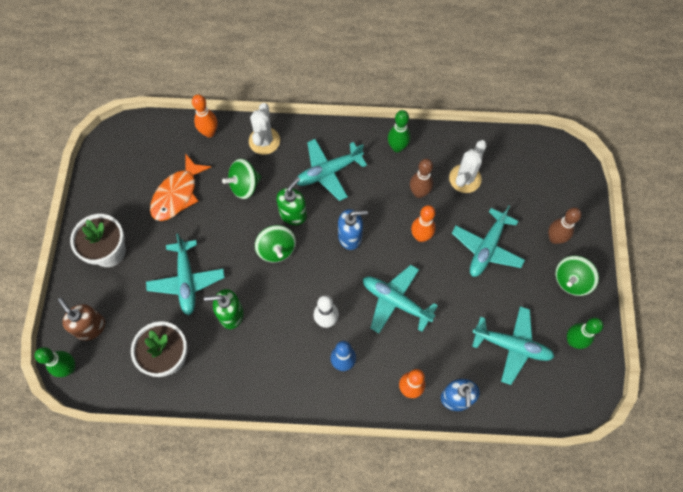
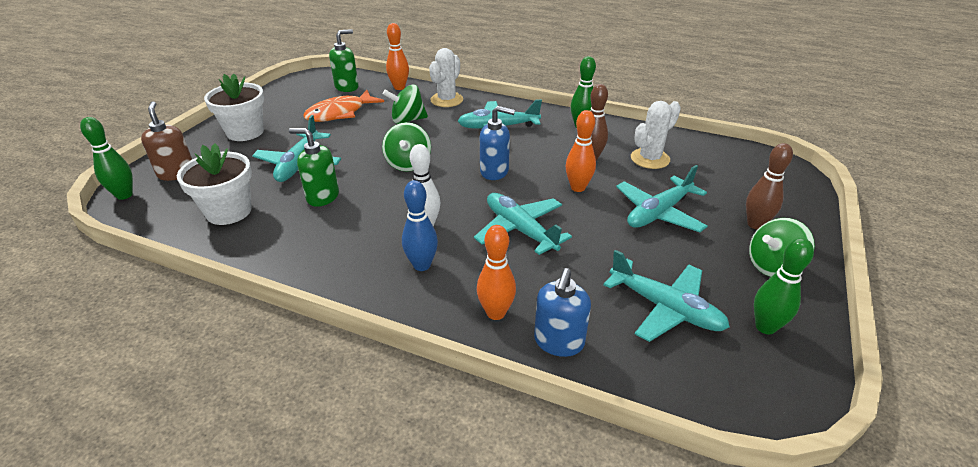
camera: 20 degrees right, 30 degrees down
(293, 214) = (443, 145): green soap dispenser -> green soap dispenser (347, 87)

